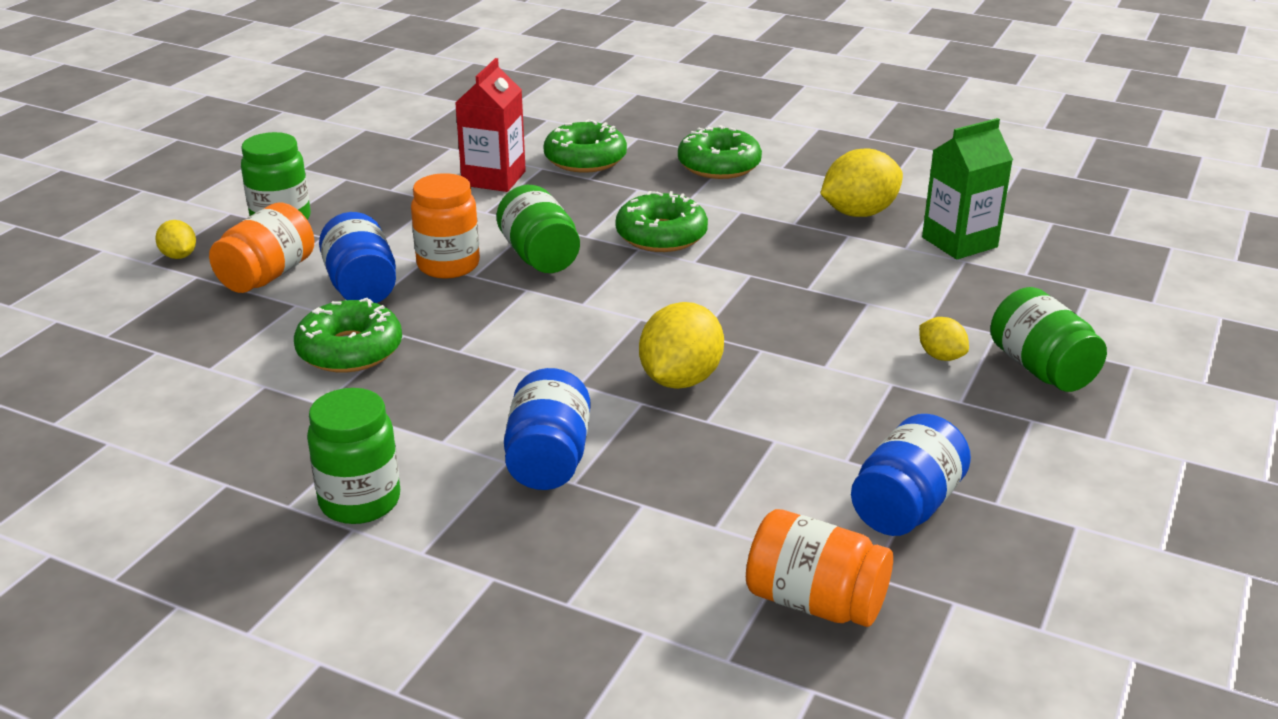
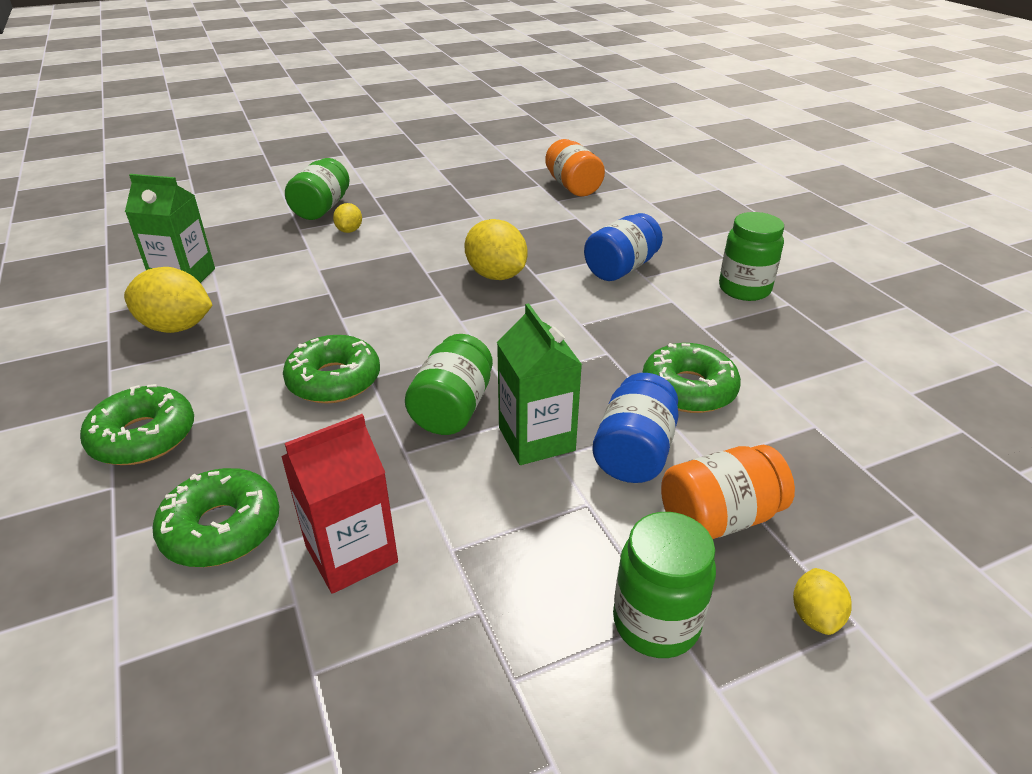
camera: 140 degrees left, 5 degrees up
(448, 265) = (536, 439): orange jar -> green carton
(680, 379) = (496, 275): yellow lemon -> yellow lemon turned 75 degrees clockwise
(906, 506) = (487, 194): blue jar -> none

